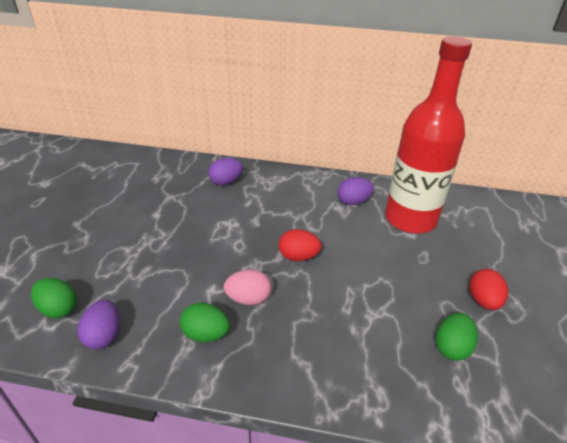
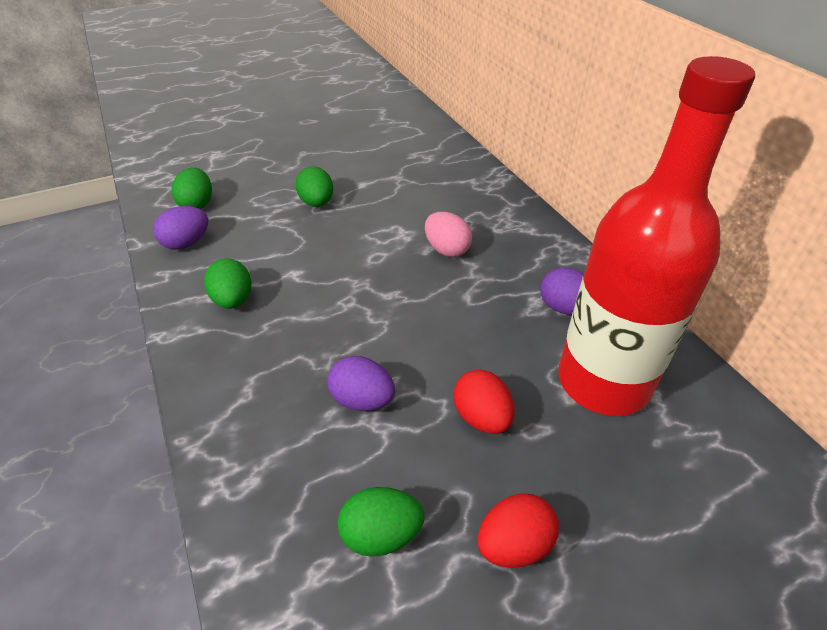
camera: 55 degrees right, 5 degrees up
(148, 244) = (317, 203): none -> green egg
(226, 182) = (466, 196): purple egg -> purple egg (362, 400)
(248, 299) = (304, 304): pink egg -> pink egg (447, 250)
(298, 257) = (405, 309): red egg -> red egg (481, 417)

